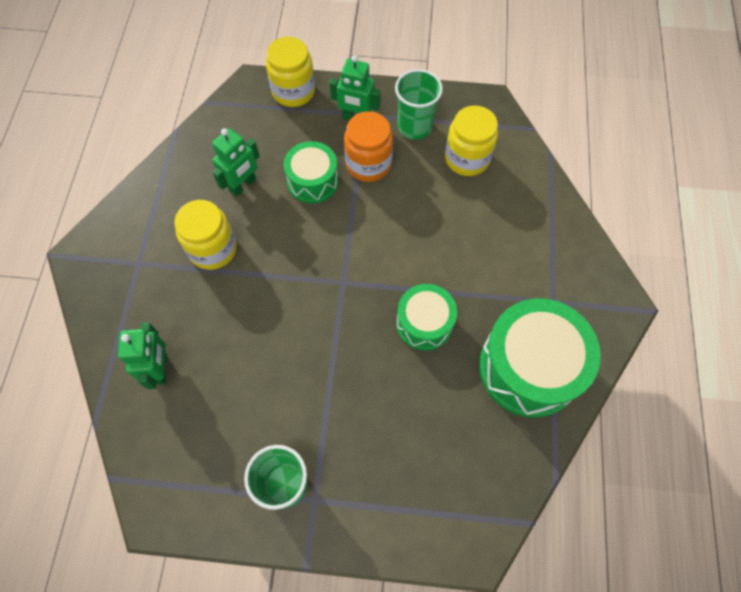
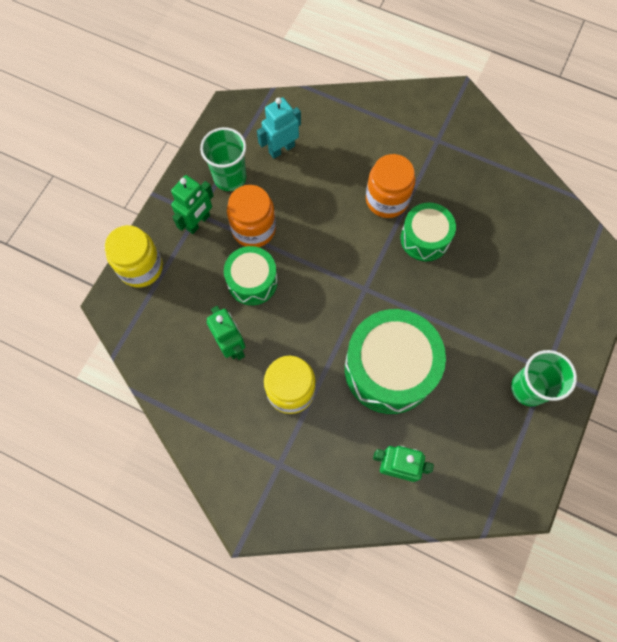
camera: 70 degrees left, 5 degrees up
(454, 272) = (387, 200): none -> orange jar
(467, 158) = (281, 149): yellow jar -> turquoise robot
(529, 367) = (486, 178): green drum -> green drum (389, 369)

